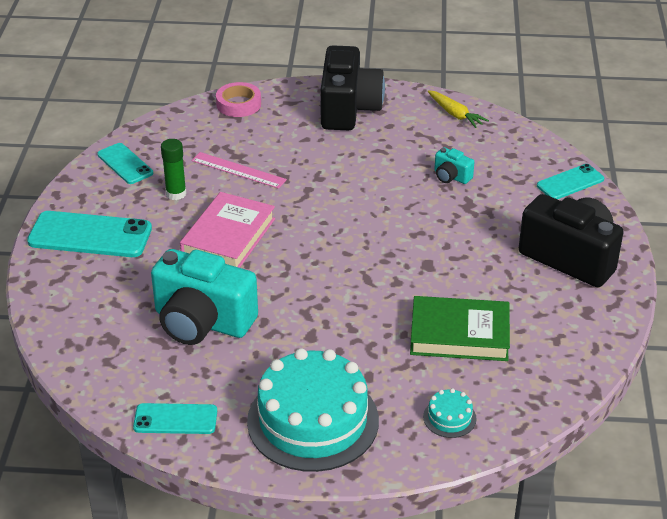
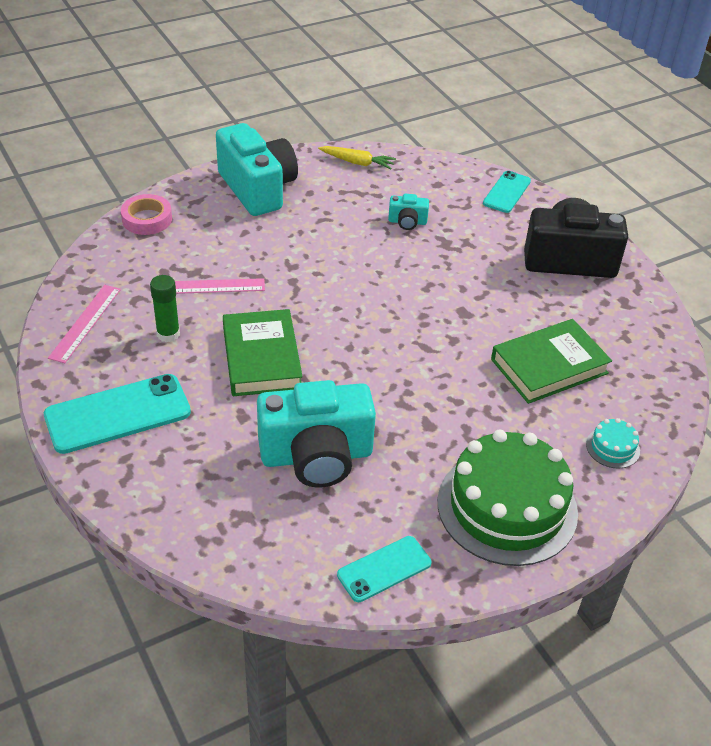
camera: 35 degrees left, 5 degrees up
(125, 164) = (85, 323): turquoise phone -> pink ruler
(228, 237) = (261, 358): pink book -> green book
(313, 421) = (507, 507): turquoise cake -> green cake
(348, 109) = (257, 189): black camera -> turquoise camera

